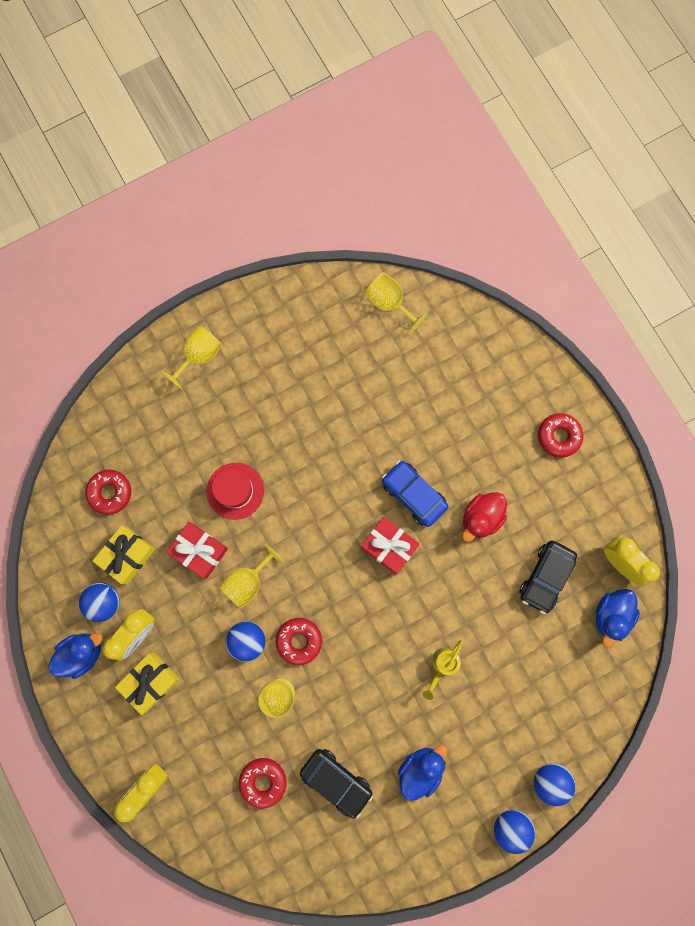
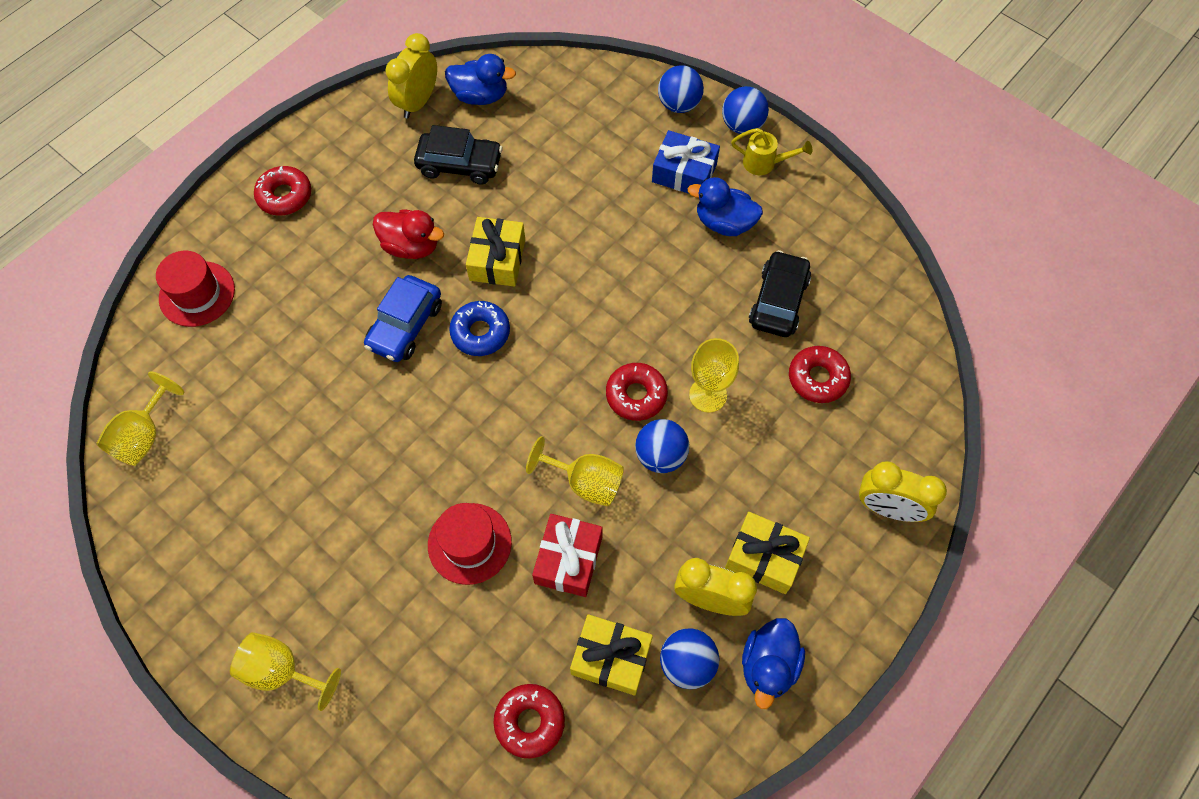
camera: 110 degrees left, 15 degrees down
(82, 653) = (768, 666): blue duck -> blue duck turned 105 degrees counterclockwise
(389, 546) = (480, 332): red gift -> blue donut
(442, 665) = (600, 235): yellow watering can -> yellow watering can (764, 163)
(447, 578) = (497, 259): none -> yellow gift
(478, 756) = (684, 173): none -> blue gift
(491, 357) = (197, 294): none -> red hat

